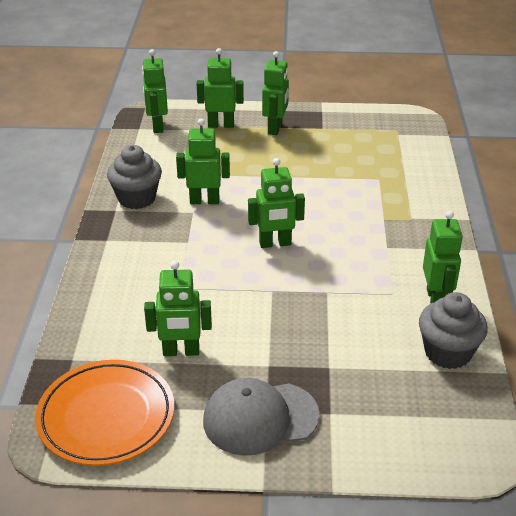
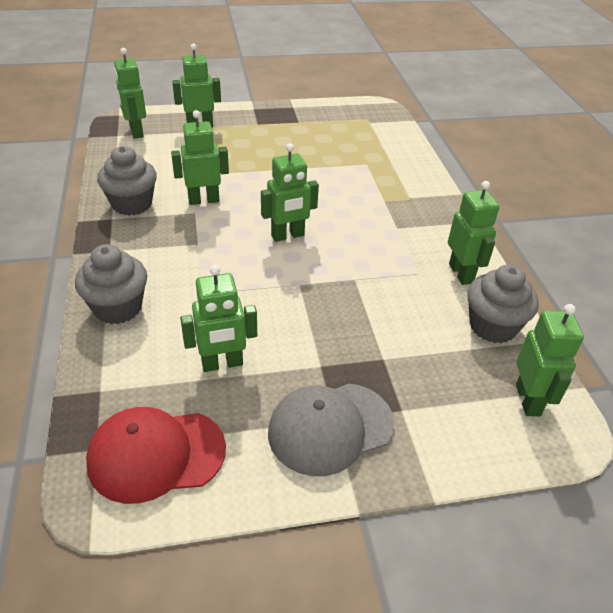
camera: 15 degrees left, 5 degrees up
(102, 292) = (118, 308): none -> grey cupcake
(106, 416) = (156, 455): orange plate -> red cap
(275, 128) = (254, 125): green robot -> green robot (528, 400)

